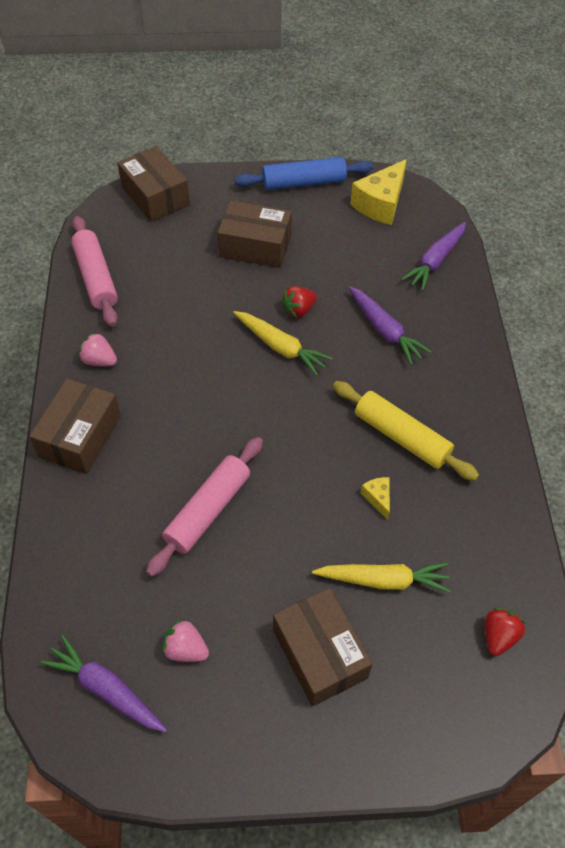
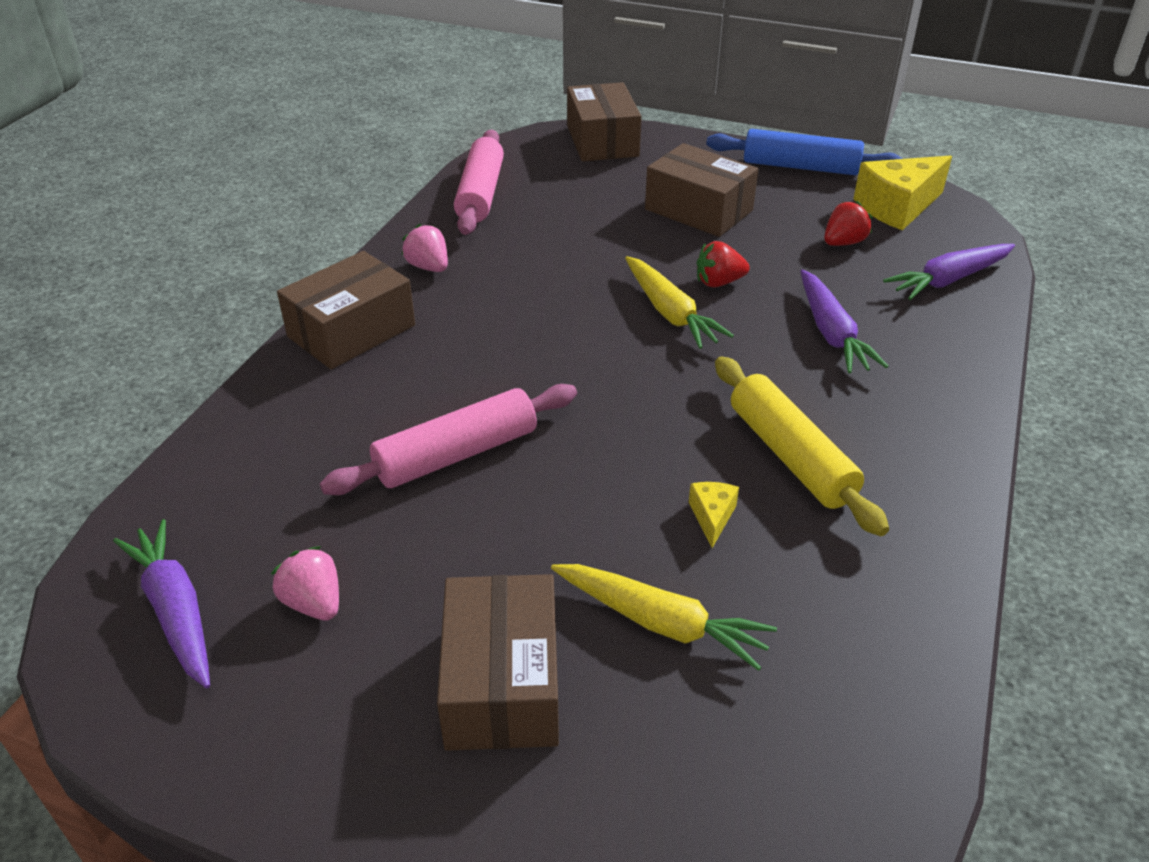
camera: 25 degrees right, 15 degrees down
(498, 636) = (818, 773): red strawberry -> red strawberry (843, 243)

